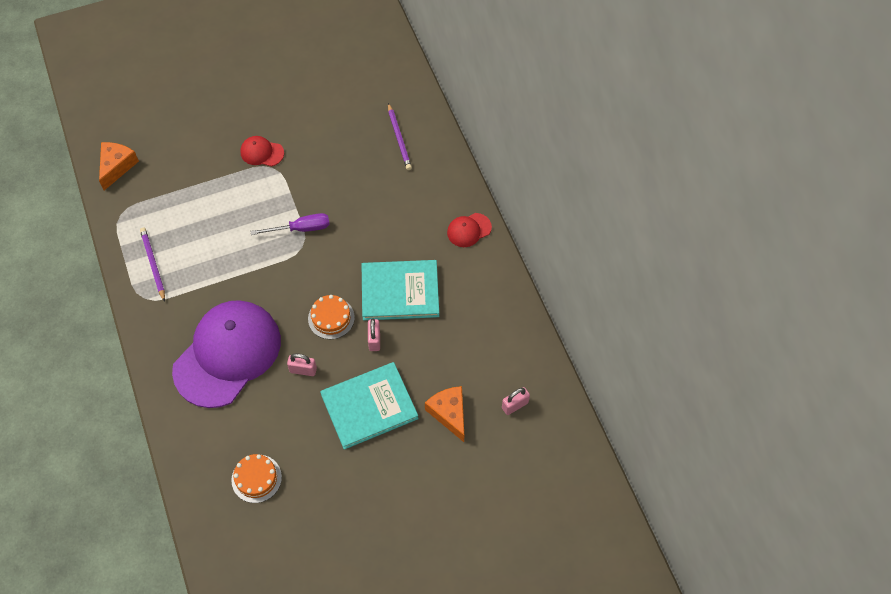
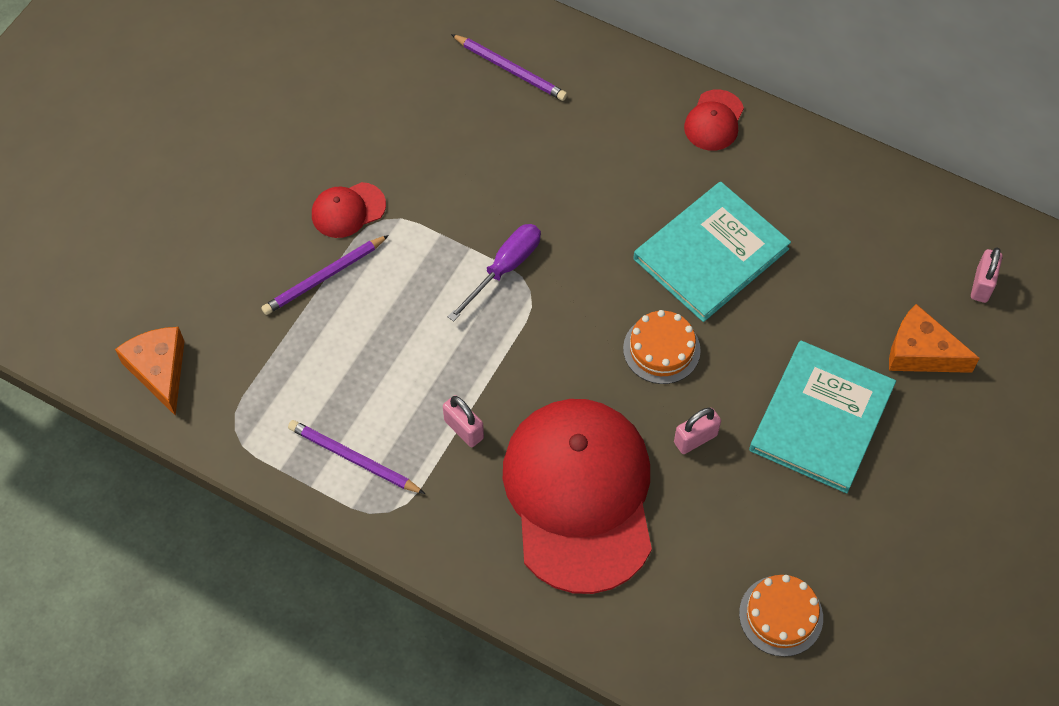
camera: 40 degrees left, 0 degrees up
(221, 175) = (324, 277): none -> purple pencil
(227, 354) = (579, 495): purple cap -> red cap
(374, 340) = (742, 335): pink padlock -> pink padlock (464, 429)

